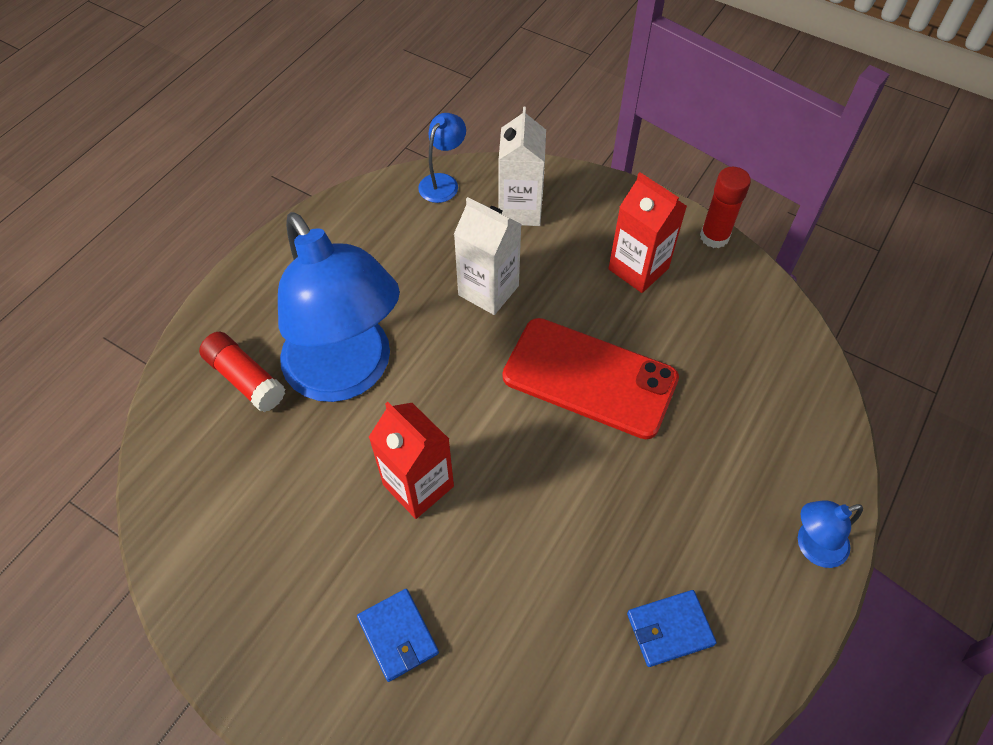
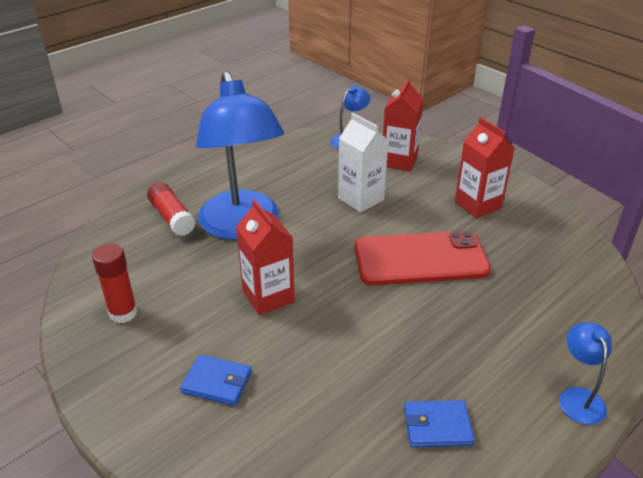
camera: 15 degrees right, 20 degrees down
(398, 636) = (217, 382): blue wallet -> blue wallet turned 60 degrees counterclockwise
(520, 209) = (399, 161): white carton -> red carton
(589, 378) = (420, 259): red phone -> red phone turned 45 degrees counterclockwise
(714, 237) = (543, 196): red glue stick -> red glue stick (123, 313)
(812, 547) = (578, 397): blue lamp -> blue lamp turned 90 degrees clockwise

